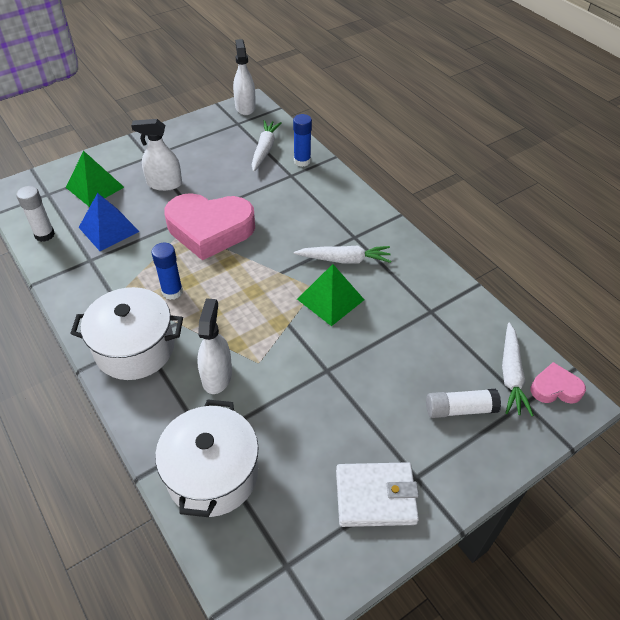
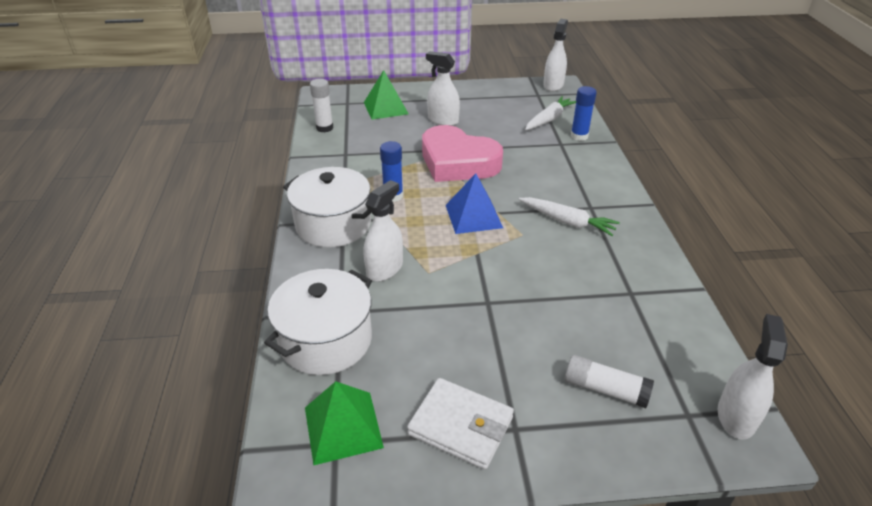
camera: 30 degrees right, 10 degrees down
(108, 229) = (375, 138): blue pyramid -> blue pyramid (473, 216)
(330, 299) = (531, 248): green pyramid -> green pyramid (343, 427)
(511, 374) = (687, 382): white carrot -> none
(555, 388) = (736, 416): pink heart -> white spray bottle

